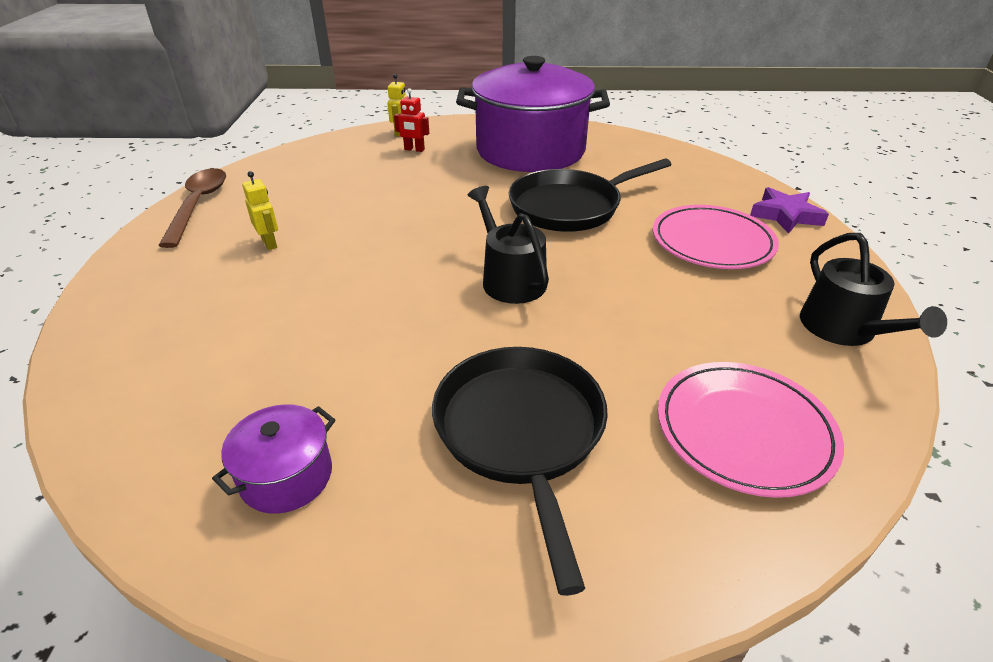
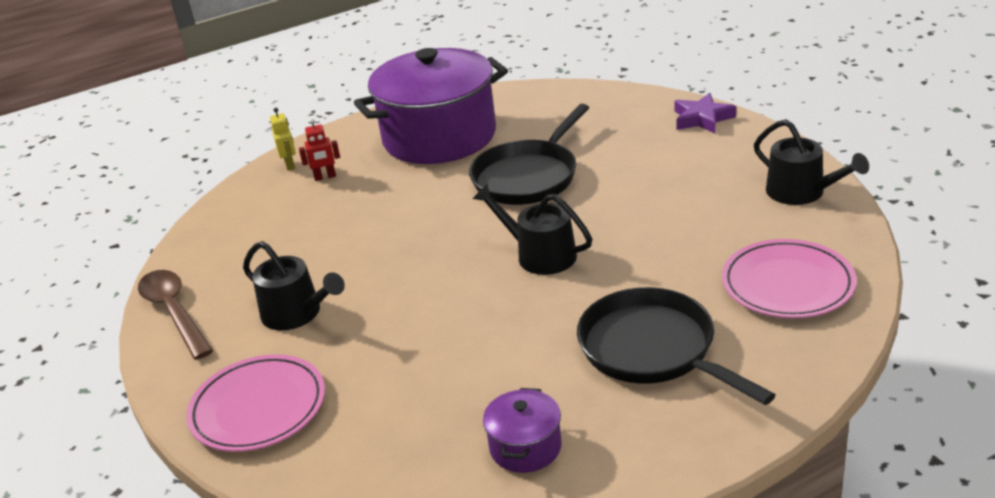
camera: 25 degrees left, 5 degrees down
(270, 243) = (296, 314): yellow robot -> black watering can
(712, 242) = (666, 163): pink plate -> pink plate (258, 408)

